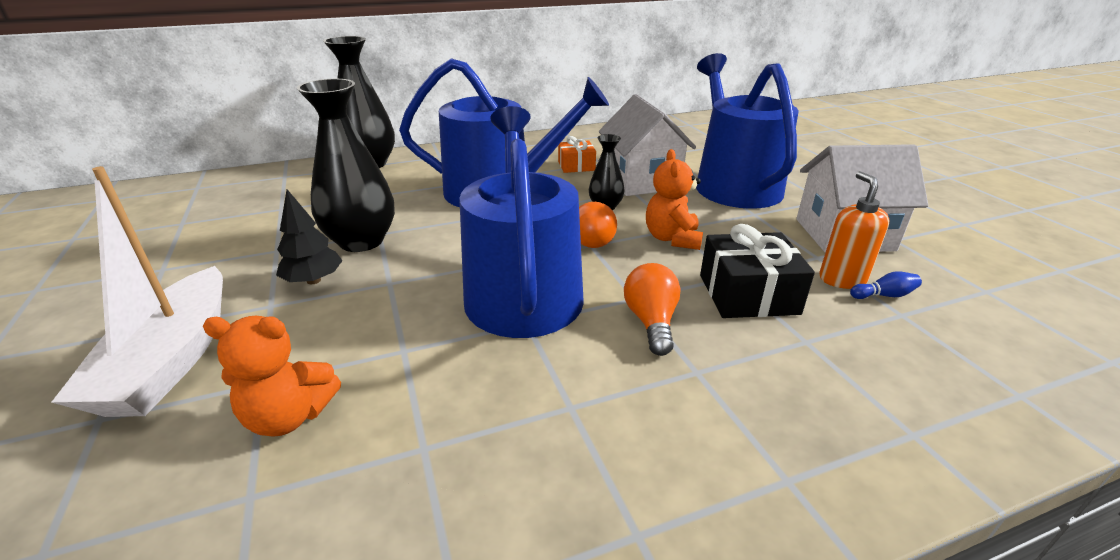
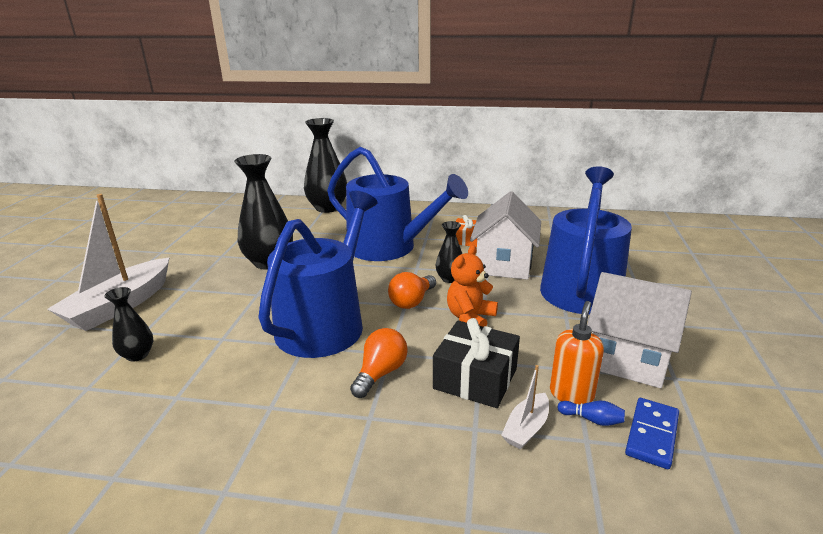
camera: 30 degrees right, 5 degrees down
(289, 416) = (137, 355): orange teddy bear -> black vase
(314, 280) = (221, 280): black tree -> none
(846, 323) = (526, 428): none -> white boat
(938, 291) = (652, 435): none -> blue domino

